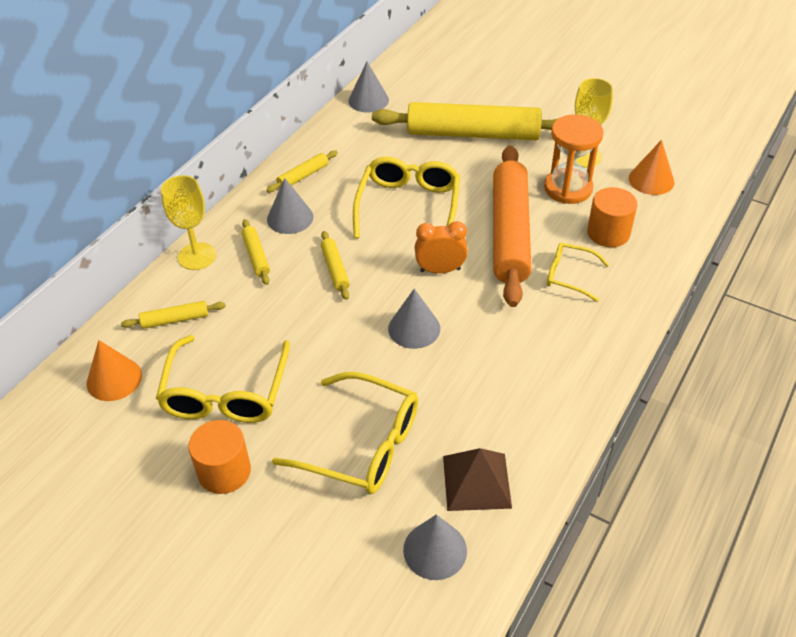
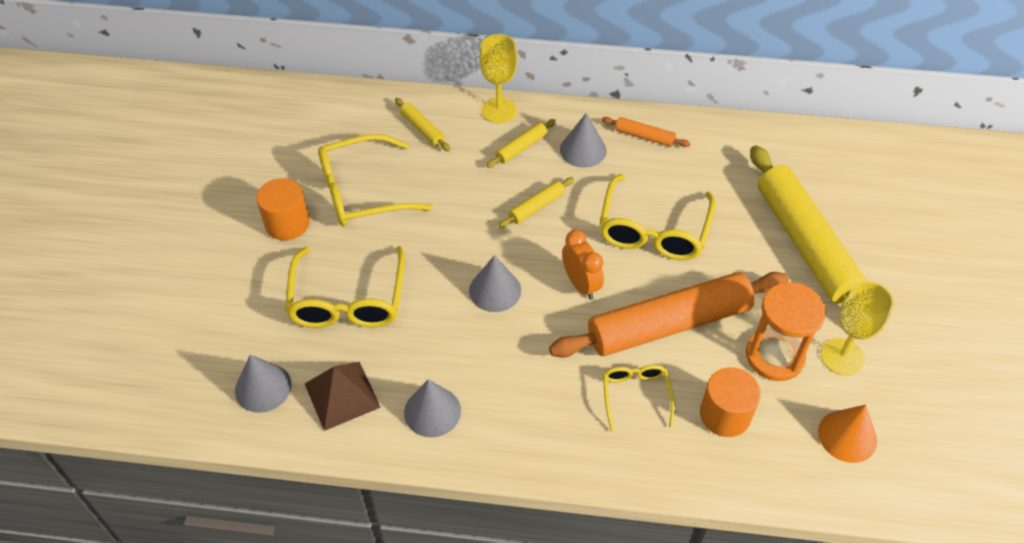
camera: 65 degrees right, 5 degrees up
(114, 379) = (346, 122): orange cone -> none
(303, 176) = (644, 137): yellow rolling pin -> orange rolling pin
(368, 100) = (794, 140): grey cone -> grey cone (432, 411)
(408, 207) = (653, 229): yellow glasses -> yellow glasses turned 120 degrees clockwise

